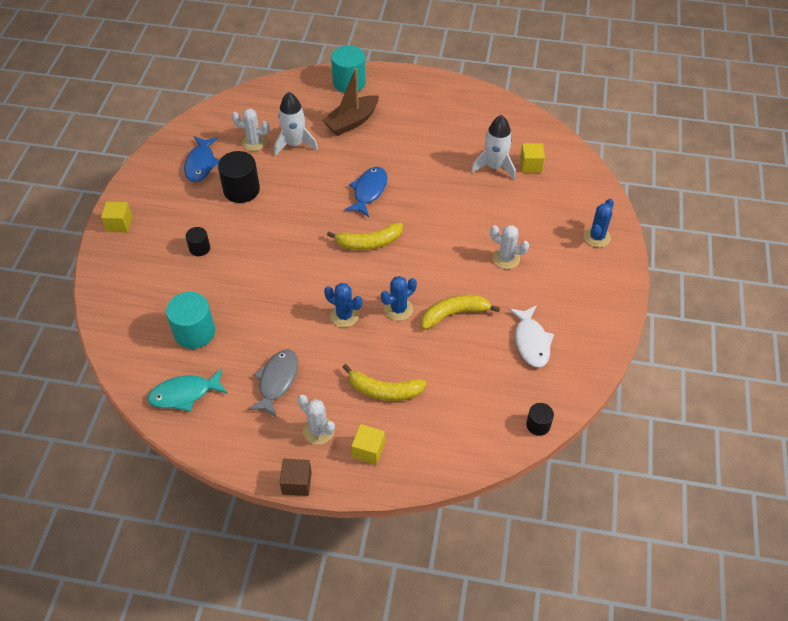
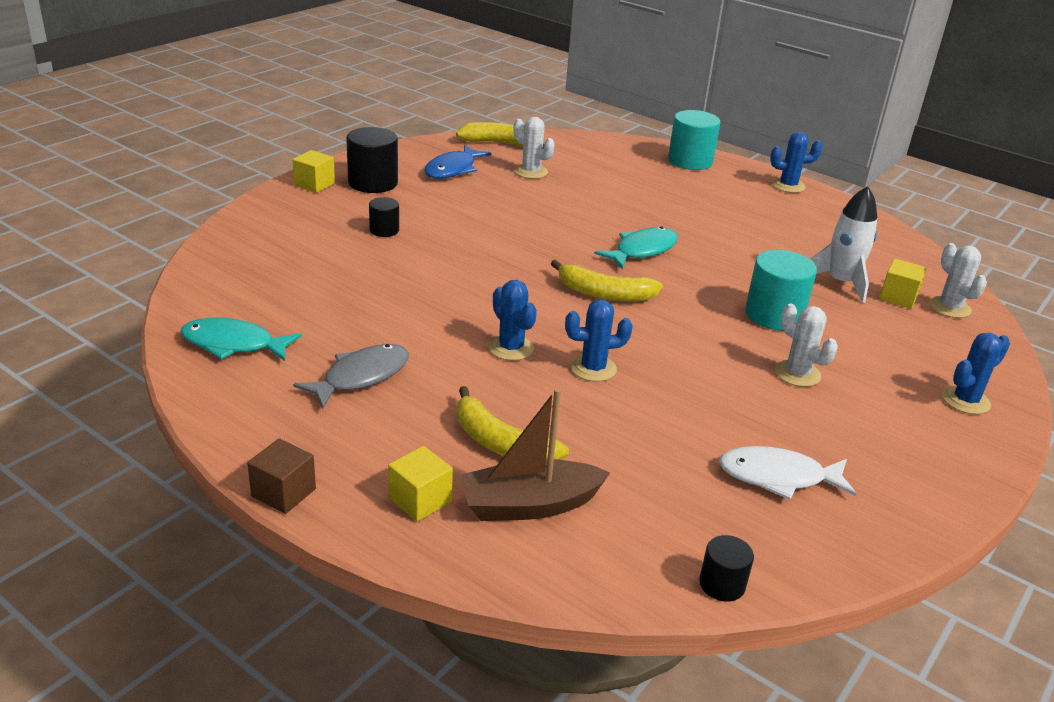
camera: 25 degrees right, 20 degrees down
(194, 332) = (305, 295): turquoise cylinder -> turquoise cylinder (774, 315)
(241, 190) = (480, 201): black cylinder -> black cylinder (373, 183)
(295, 144) = (580, 186): white rocket -> none
(318, 430) = (368, 448): white cactus -> white cactus (950, 307)
(351, 122) = (667, 190): brown boat -> brown boat (529, 505)
(369, 191) = (642, 250): blue fish -> turquoise fish
(422, 82) = (788, 186): none -> blue cactus
(454, 314) = (674, 402): yellow banana -> yellow banana (499, 143)
(531, 341) = (778, 477): white fish -> white fish turned 75 degrees clockwise

